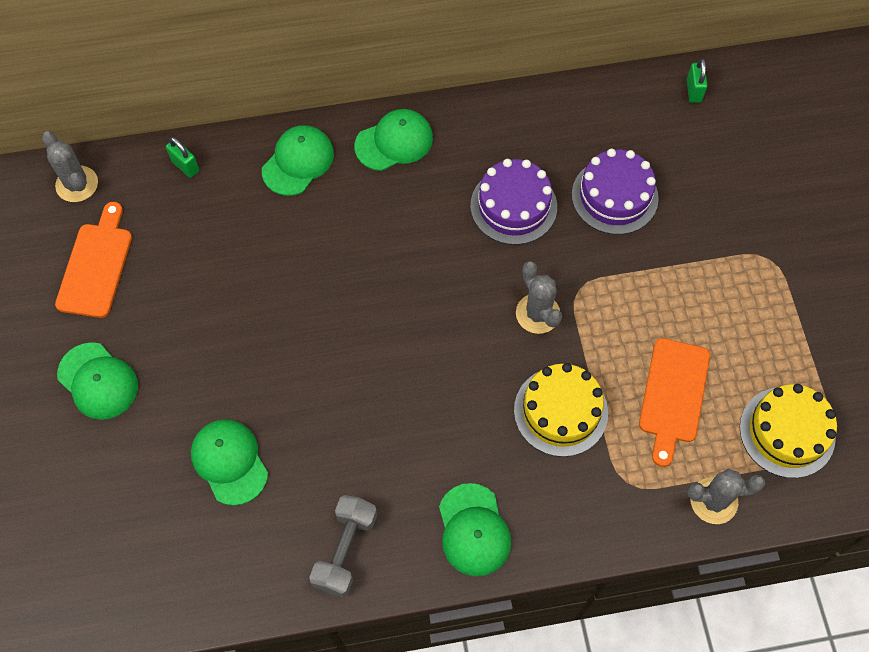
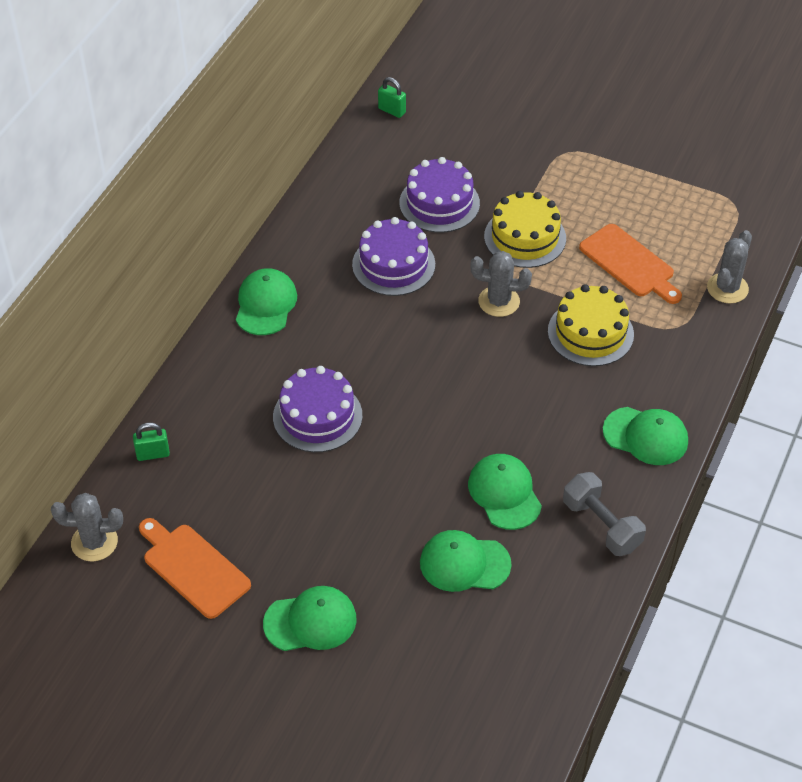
camera: 55 degrees left, 15 degrees down
(298, 162) = (224, 375): green cap -> green cap (504, 493)
(305, 255) = (317, 416): none -> purple cake
(787, 432) = (706, 220): yellow cake -> yellow cake (525, 237)

